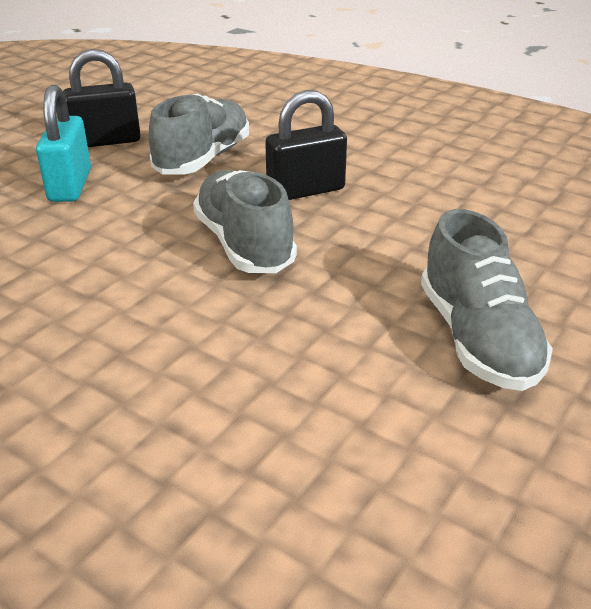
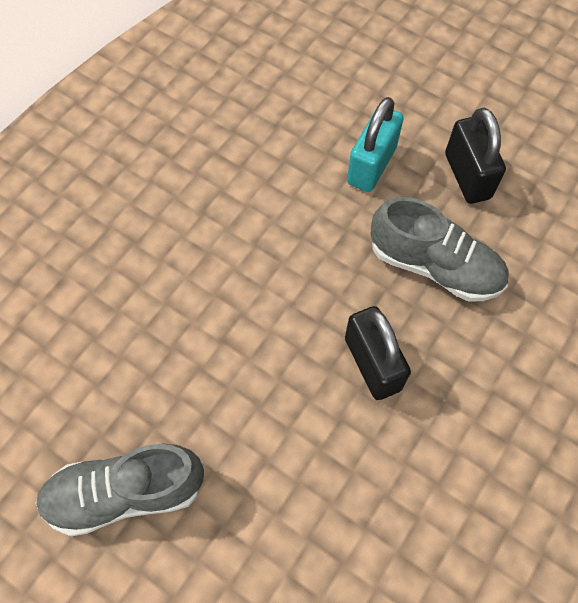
camera: 90 degrees right, 30 degrees up
(70, 185) = (371, 165): turquoise padlock -> turquoise padlock turned 60 degrees counterclockwise
(244, 245) = (271, 312): grey shoe -> none

